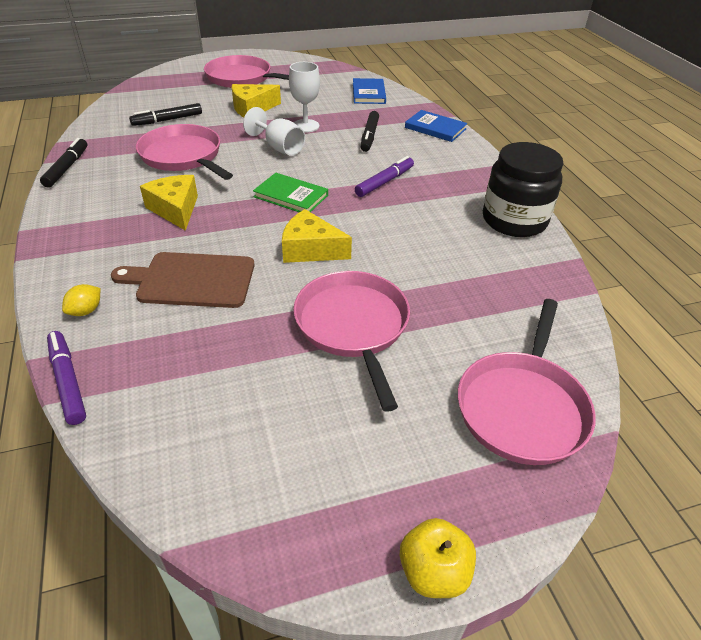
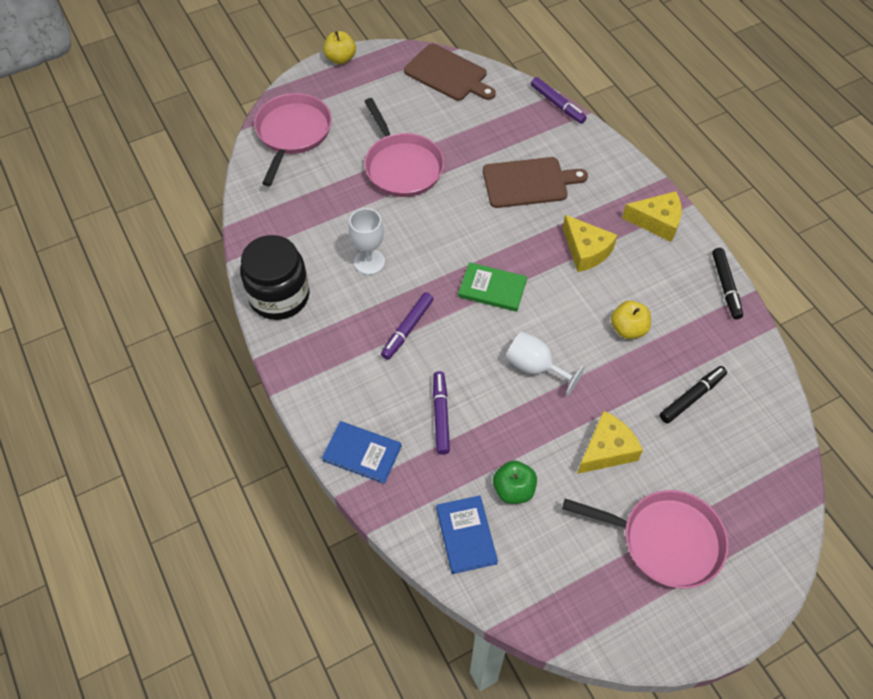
camera: 170 degrees right, 15 degrees up
(86, 311) = (583, 147): yellow lemon -> none
(183, 156) = (628, 329): pink pan -> yellow apple
(219, 481) = (448, 74): none -> brown cutting board
(305, 126) = (524, 422): white goblet -> white goblet (369, 262)
(310, 249) = (452, 227): yellow cheese -> yellow cheese (657, 221)
(329, 103) = (513, 490): none -> green apple
(369, 136) = (441, 415): black marker -> purple marker

